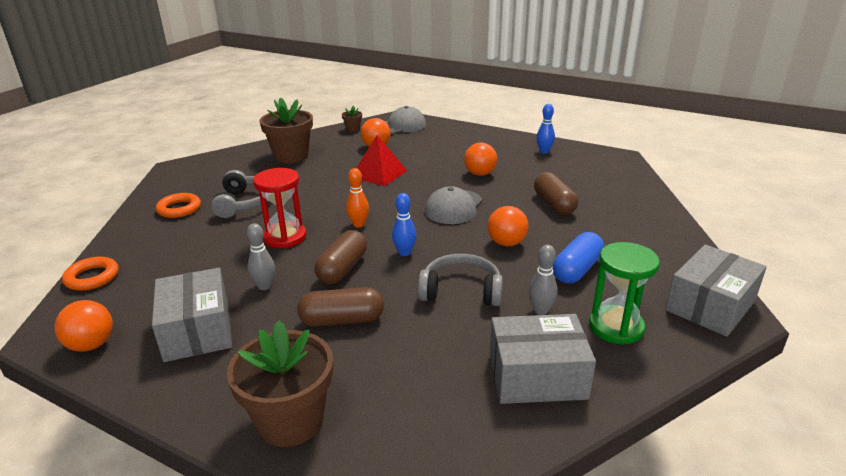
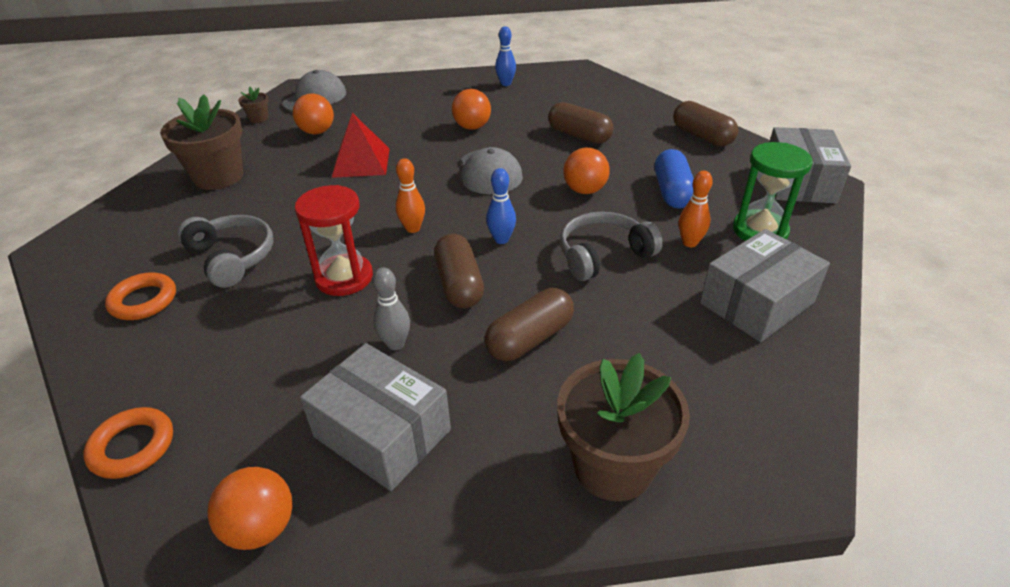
camera: 35 degrees left, 10 degrees up
(540, 310) = (689, 243): grey bowling pin -> orange bowling pin
(663, 238) = (702, 136): none -> brown capsule

